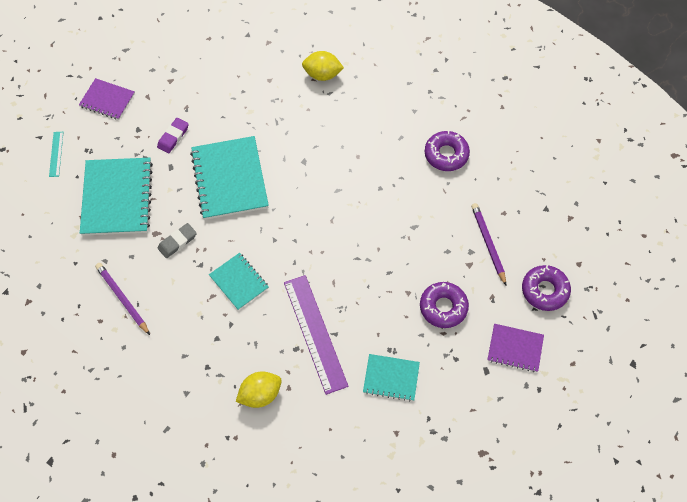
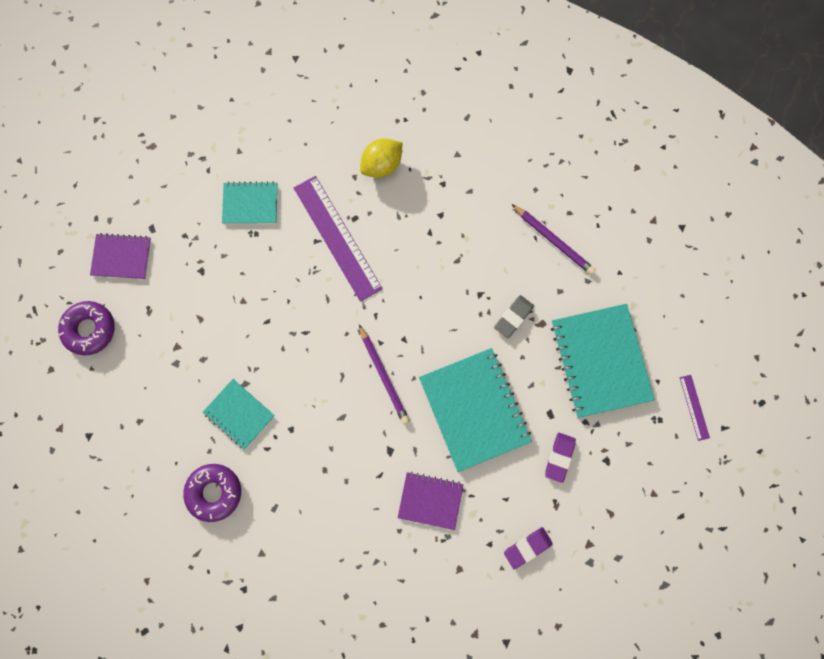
camera: 170 degrees right, 15 degrees up
(56, 154) = (694, 407): turquoise ruler -> purple ruler
(107, 100) = (660, 498): purple notebook -> purple notebook (430, 500)
(215, 85) = (527, 547): none -> purple eraser
(239, 282) = (432, 281): turquoise notebook -> turquoise notebook (239, 414)
(322, 74) = (390, 591): yellow lemon -> none
(443, 307) = (202, 290): purple donut -> none
(488, 243) = (156, 377): purple pencil -> purple pencil (384, 376)

